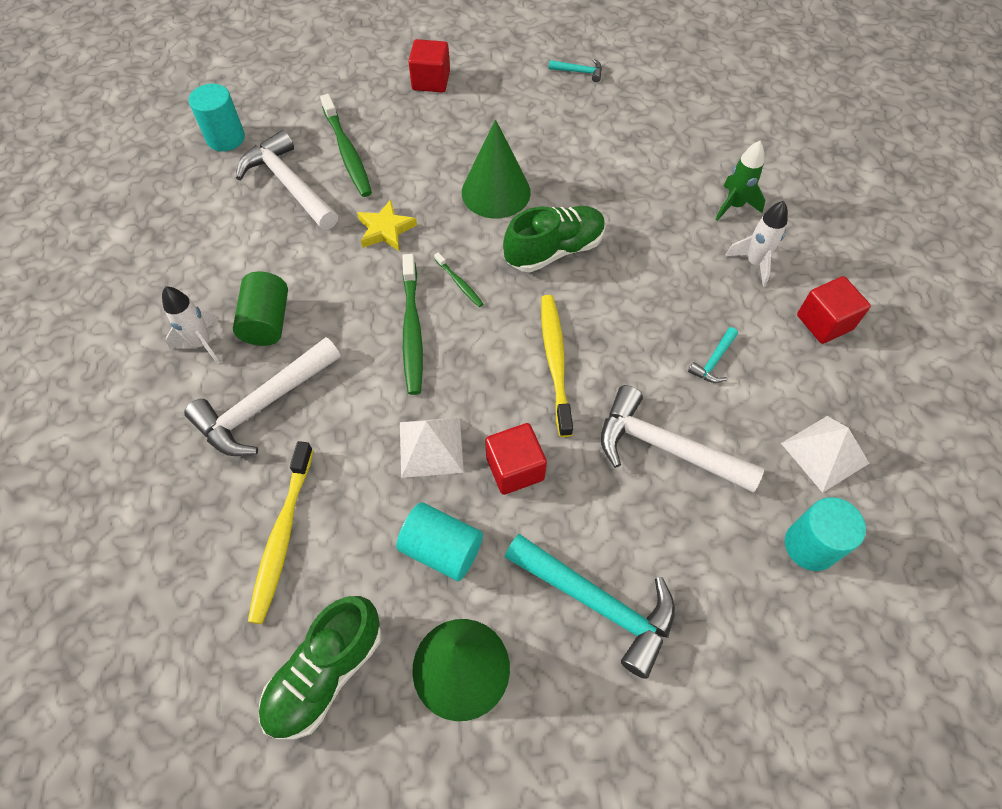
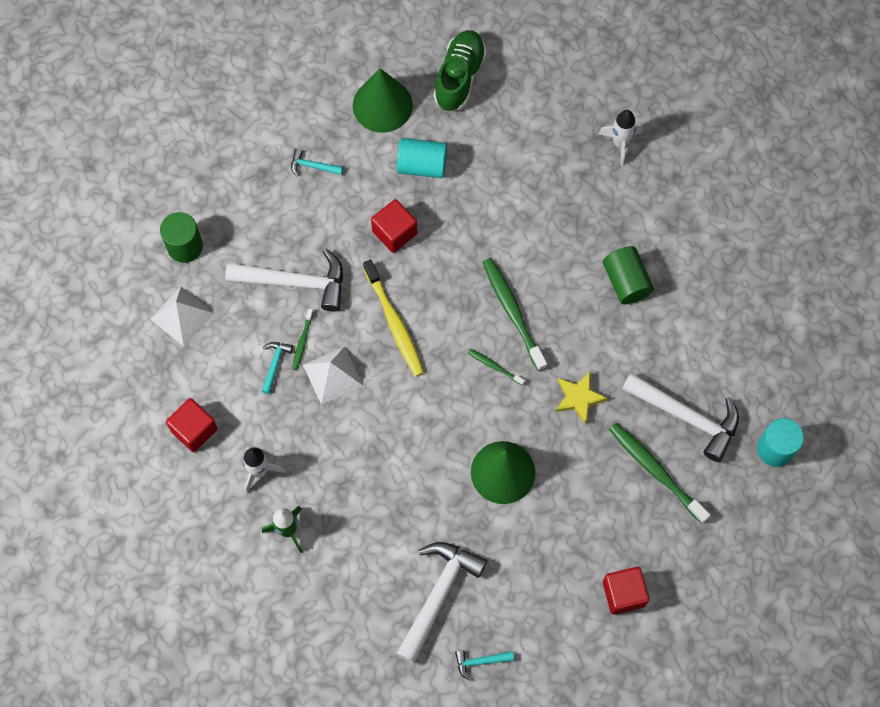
camera: 160 degrees right, 10 degrees up
(202, 343) = (663, 248): white rocket -> white rocket (620, 143)
(263, 405) = (589, 218): white hammer -> white hammer (438, 595)
(282, 536) = (526, 139): yellow toothbrush -> none
(431, 446) = (458, 228): white pyramid -> white pyramid (333, 375)
(554, 250) = (429, 426): green shoe -> none
(597, 603) = (313, 166): turquoise hammer -> turquoise hammer, size x0.46
(674, 375) = (302, 342): none -> green toothbrush
(810, 546) = (185, 246): turquoise cylinder -> green cylinder

